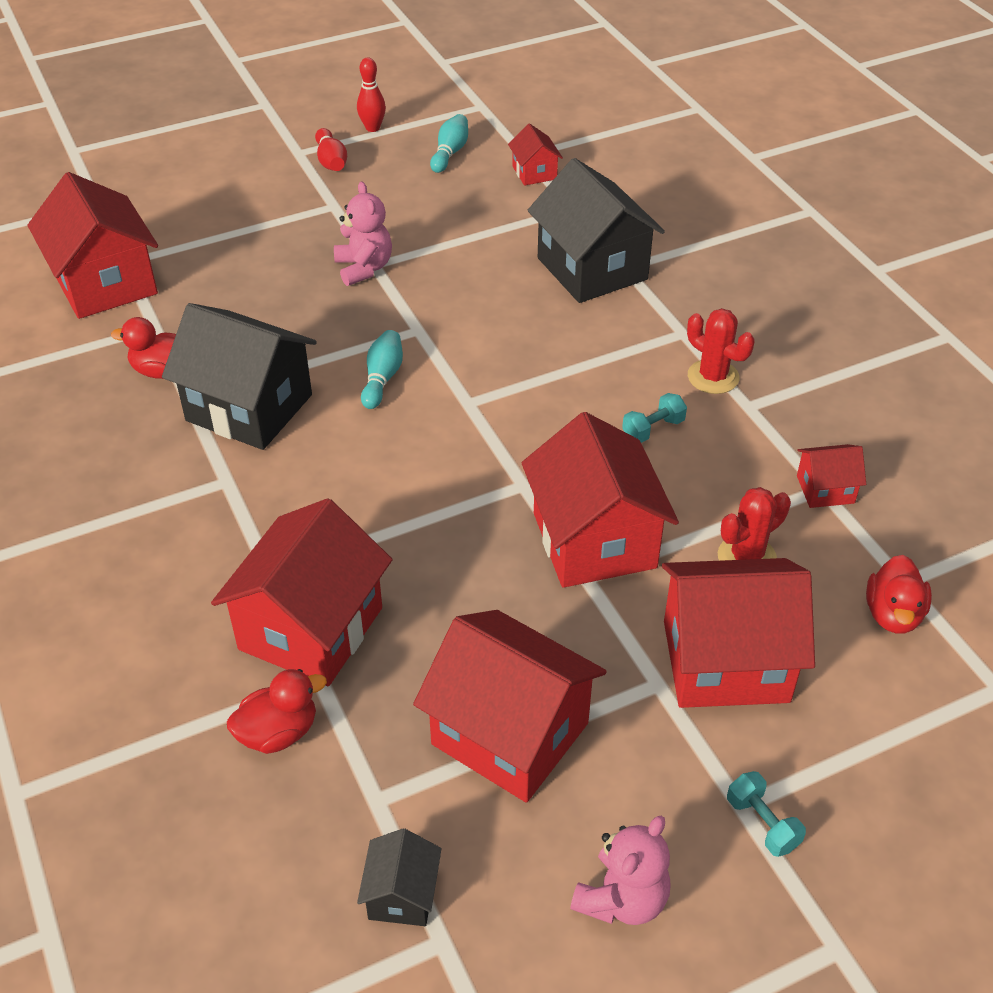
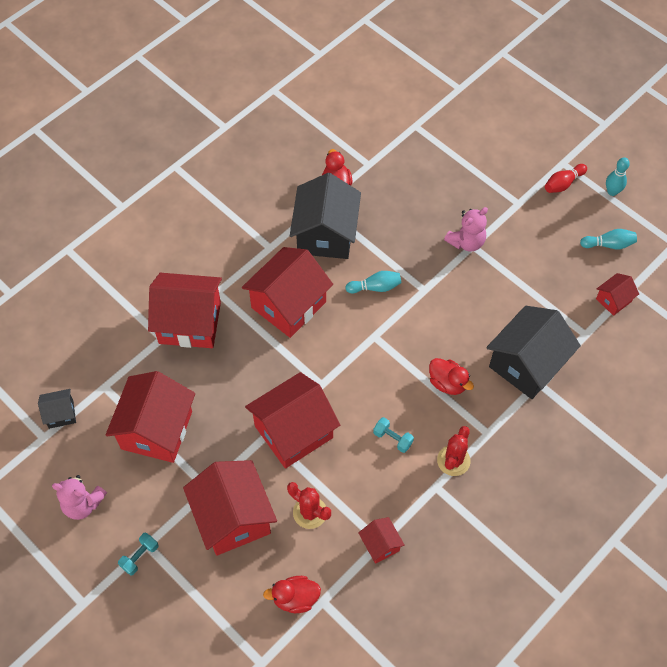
camera: 70 degrees right, 15 degrees up
(105, 283) = (393, 126): red house -> red house (288, 305)
(278, 732) = (127, 333): red duck -> red duck (447, 383)
(372, 128) = (612, 191): red bowling pin -> turquoise bowling pin

